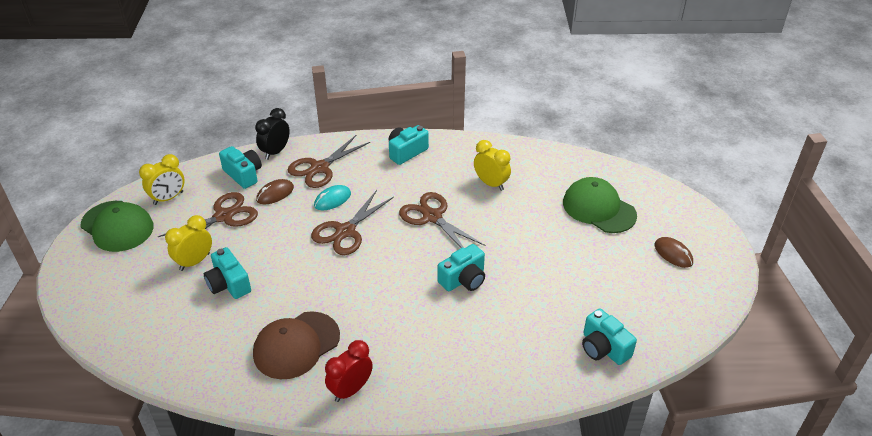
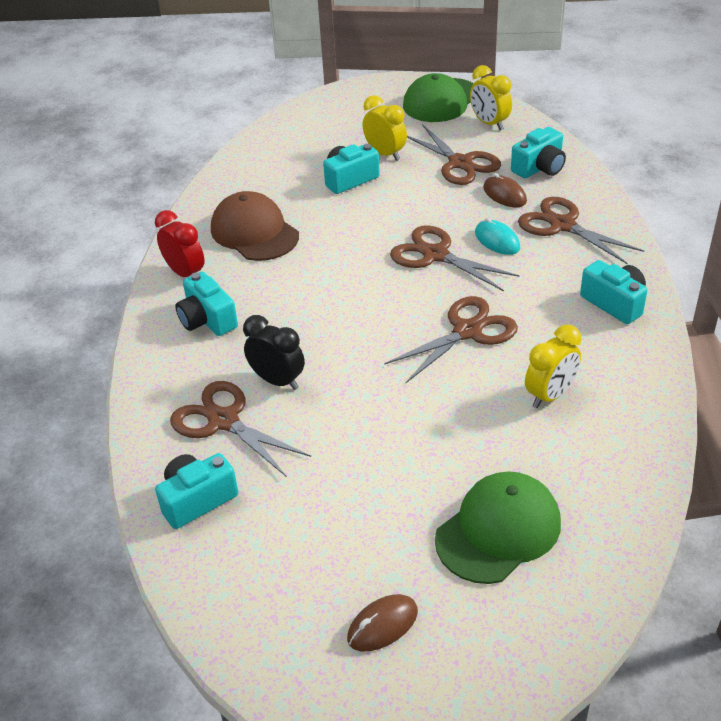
camera: 95 degrees right, 0 degrees up
(275, 152) = (590, 187): black clock -> black clock (277, 381)
(463, 279) = (342, 361): turquoise camera -> turquoise camera (207, 319)
(528, 341) = (223, 421): none -> brown scissors

